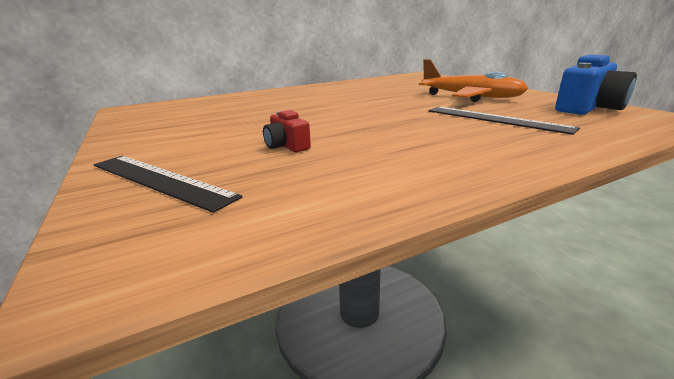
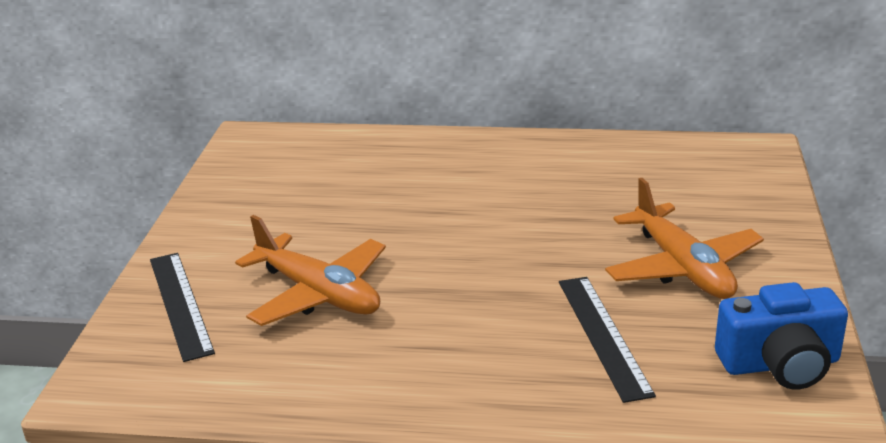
camera: 35 degrees right, 5 degrees up
(287, 146) = (318, 294): red camera -> orange plane

